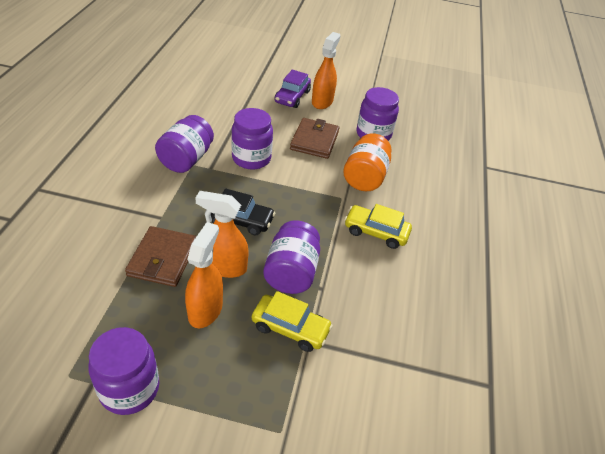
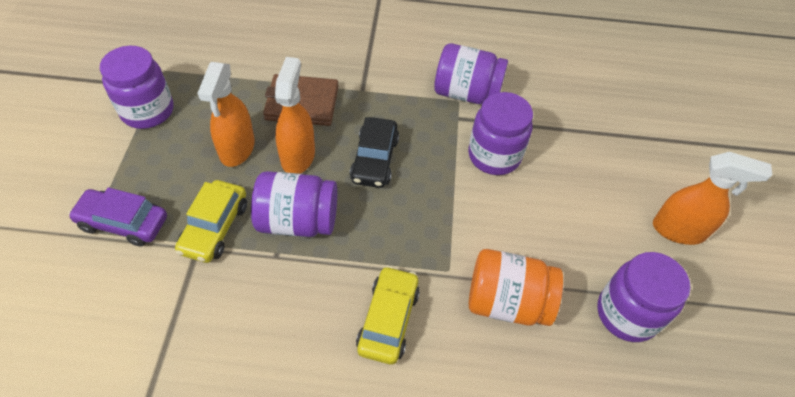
camera: 85 degrees right, 10 degrees up
(205, 310) = (237, 149): orange spray bottle -> orange spray bottle turned 90 degrees clockwise
(292, 97) = (666, 188): purple car -> purple car (123, 223)
(314, 140) = (567, 226): brown wallet -> none

